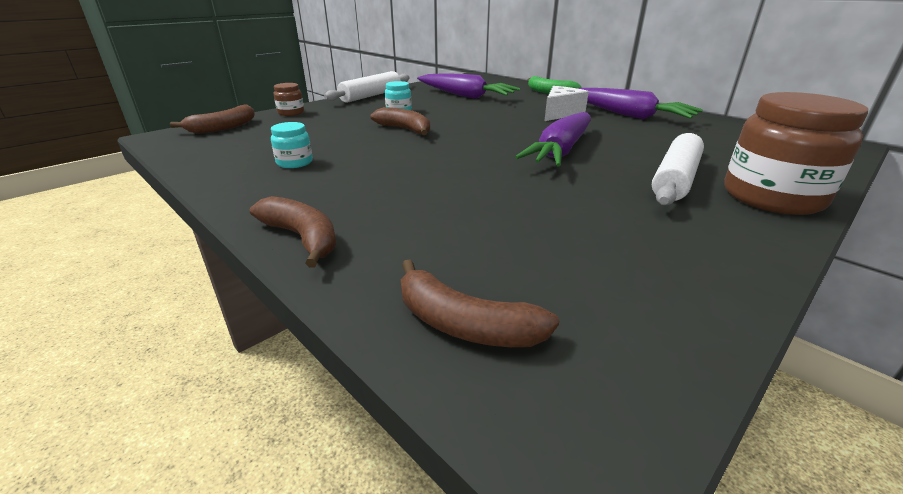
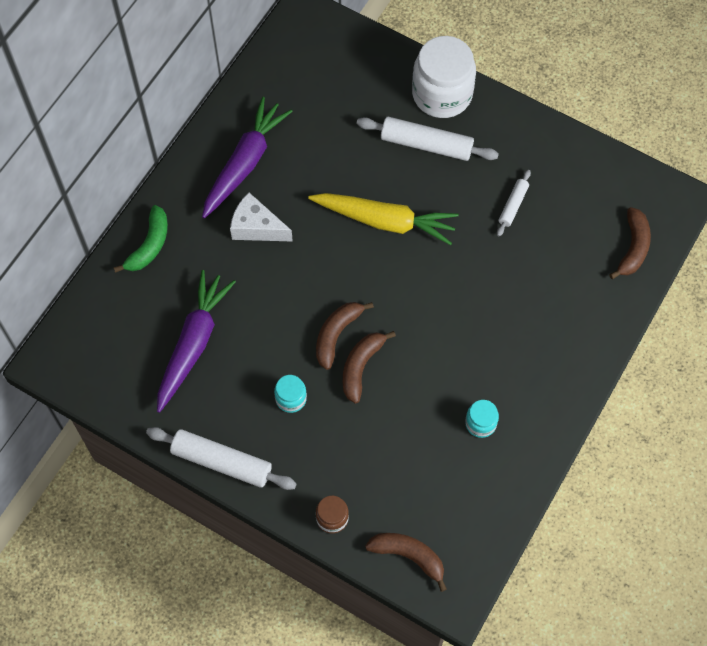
camera: 105 degrees left, 35 degrees up
(302, 238) = (591, 351): brown banana -> brown banana (337, 334)
(561, 151) = (385, 221): purple carrot -> yellow carrot
(578, 218) = (513, 205): none -> white rolling pin
(772, 197) = (442, 94): brown jar -> white jar

